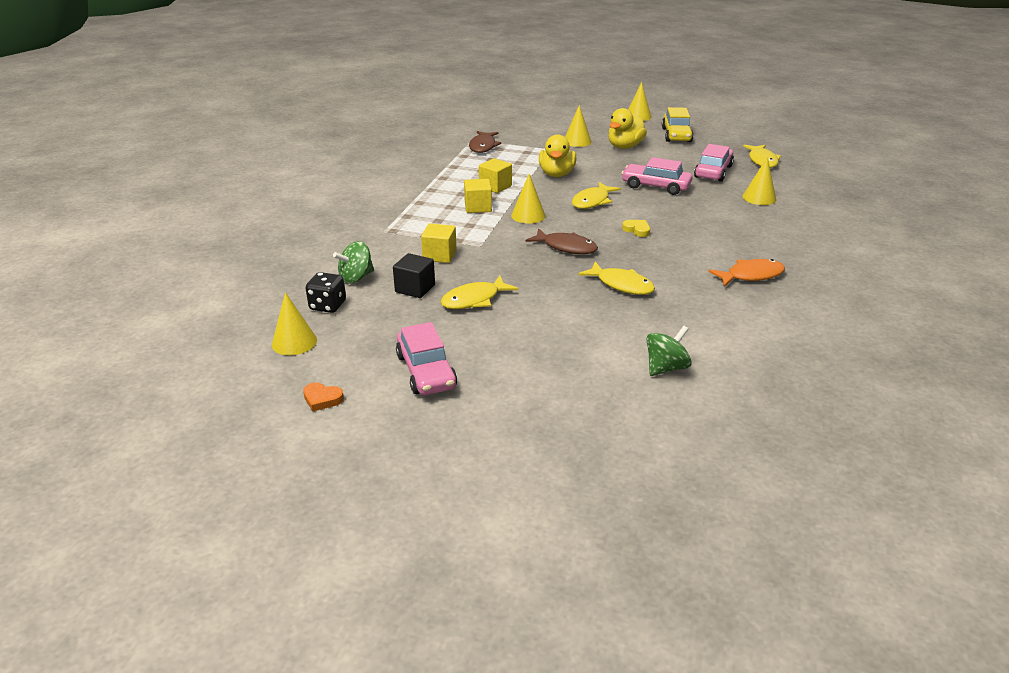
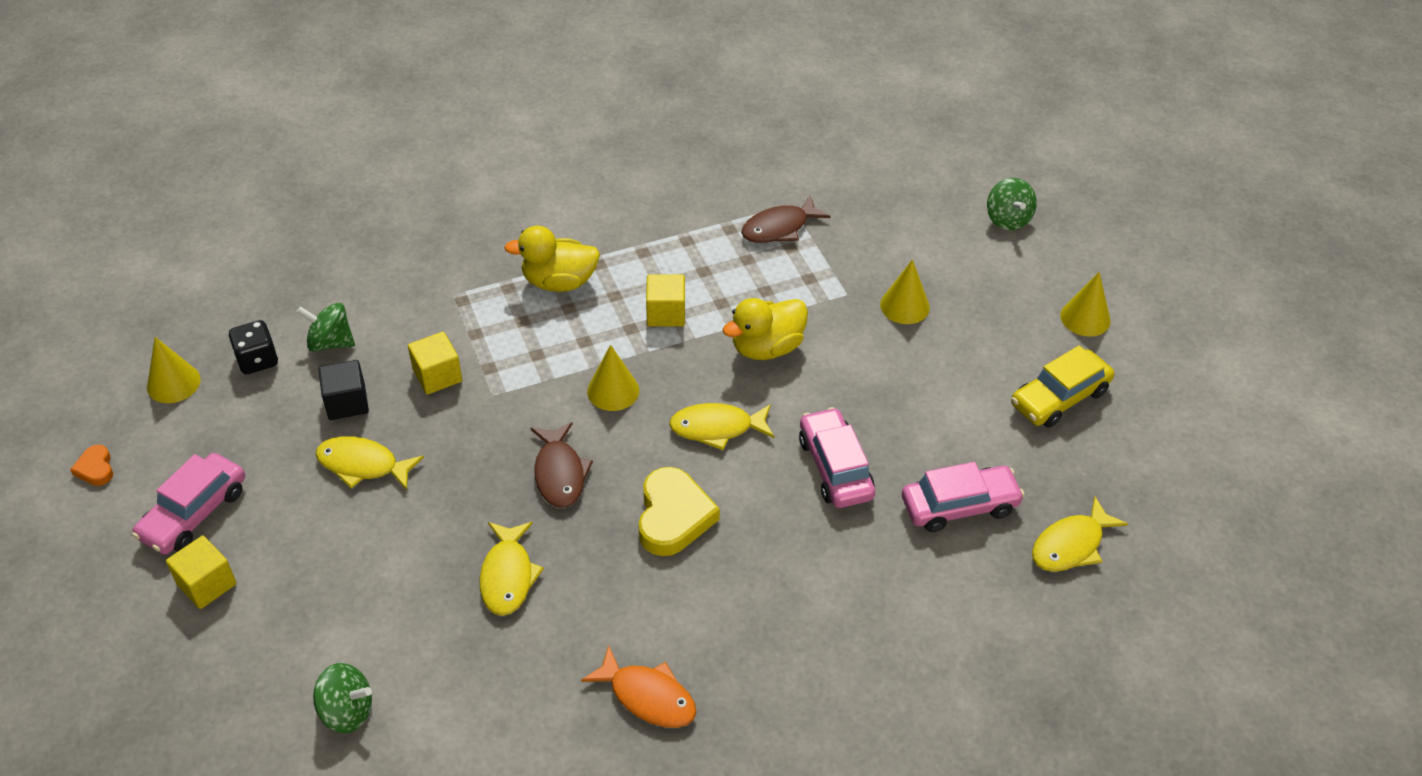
camera: 50 degrees right, 15 degrees up
(478, 207) = (591, 333): yellow cube -> yellow cube (207, 584)
(558, 108) = (1008, 219): none -> green spinning top
(625, 147) = (943, 364): yellow duck -> yellow duck (559, 282)
(637, 230) = (673, 516): yellow heart -> yellow heart, size x2.03
(759, 198) = (917, 601): yellow cone -> none

